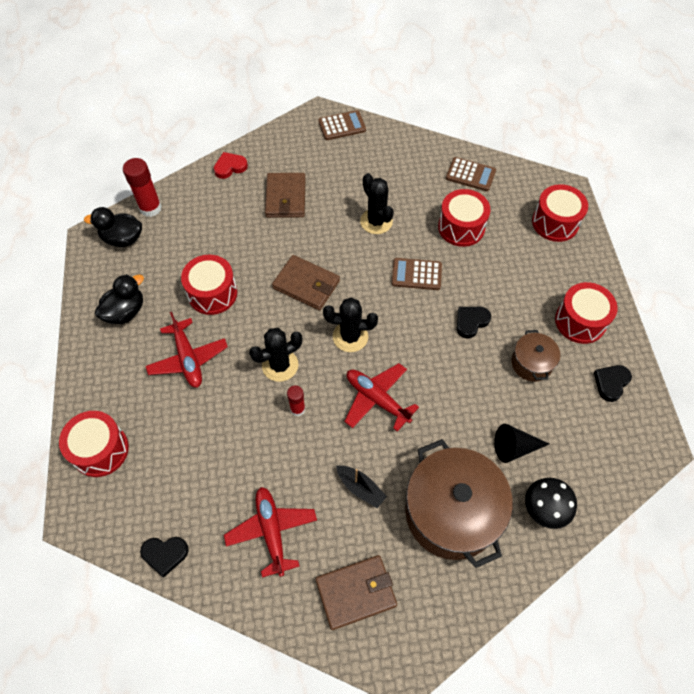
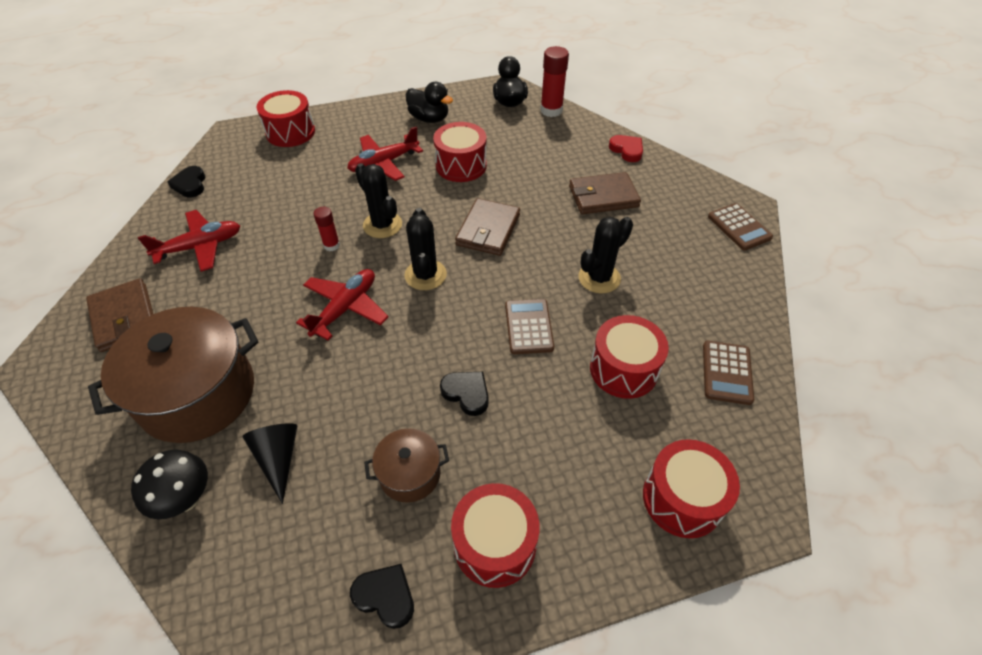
camera: 80 degrees right, 10 degrees down
(360, 488) = (237, 307): black boat -> none

